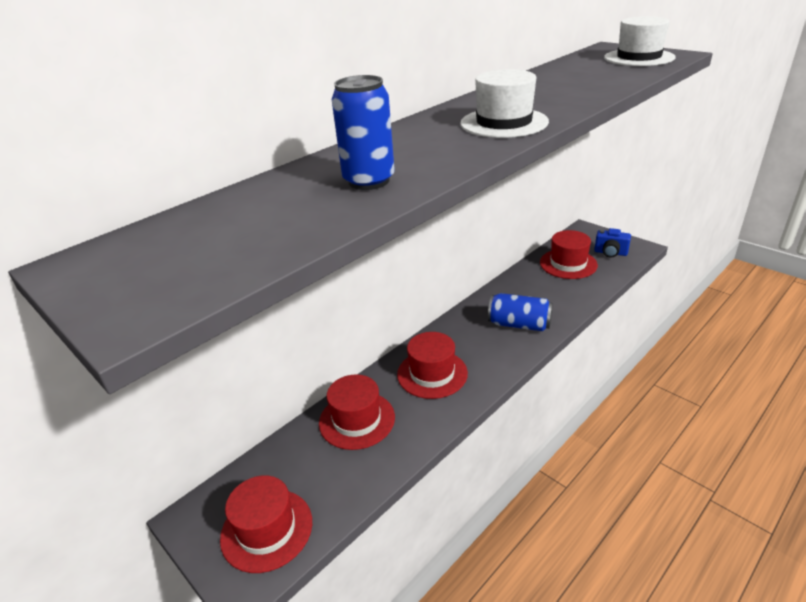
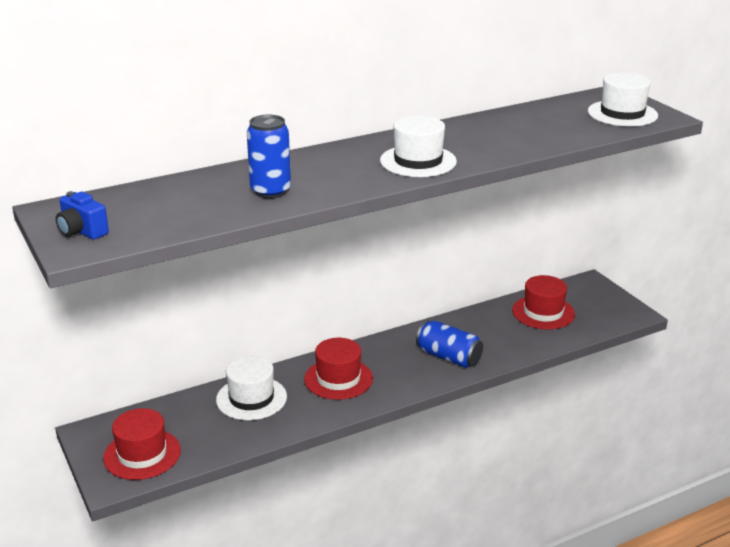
camera: 15 degrees right, 5 degrees down
(357, 420) = (251, 398): red hat -> white hat
(610, 253) = (598, 312): blue camera -> blue camera (82, 231)

